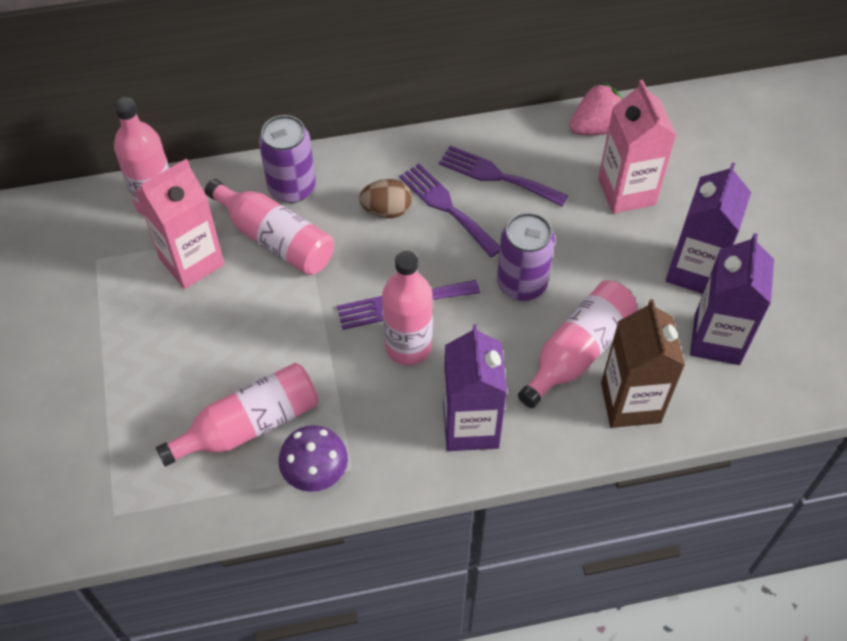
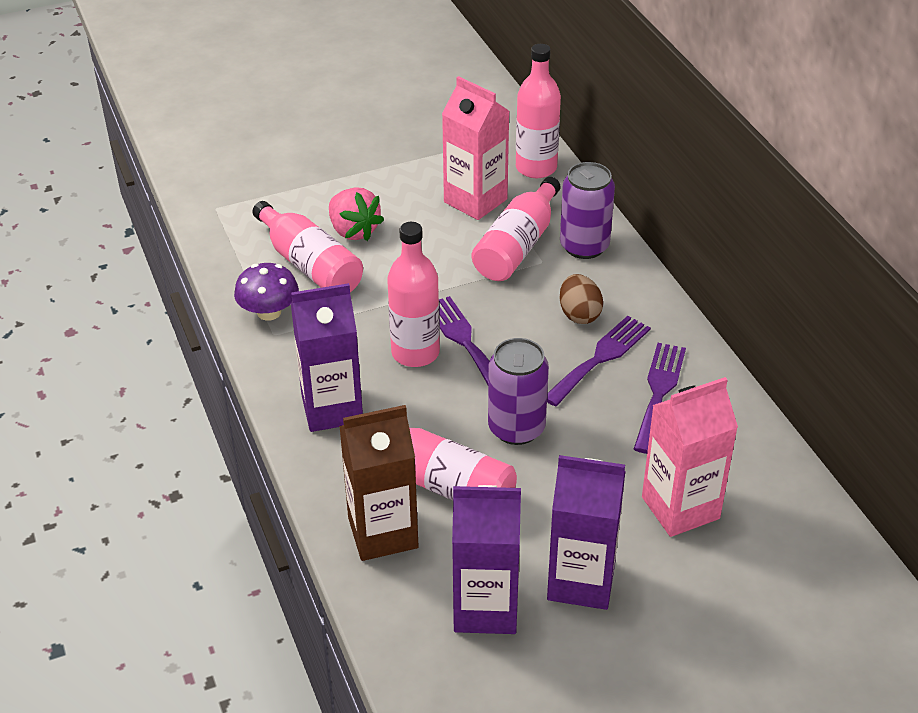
camera: 80 degrees right, 15 degrees down
(596, 128) = (771, 472): pink strawberry -> pink strawberry (353, 231)

